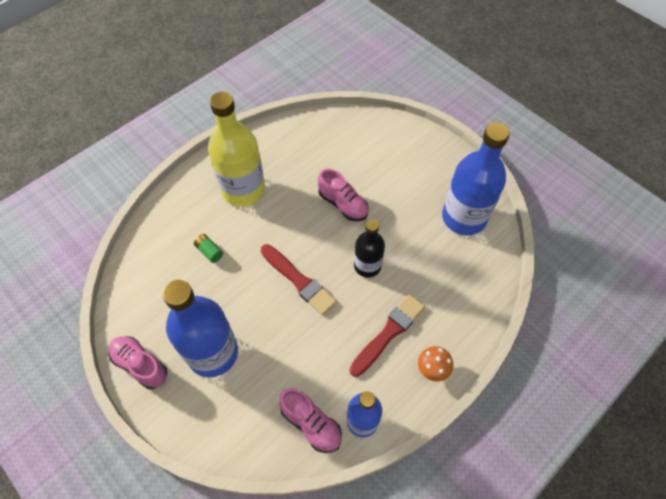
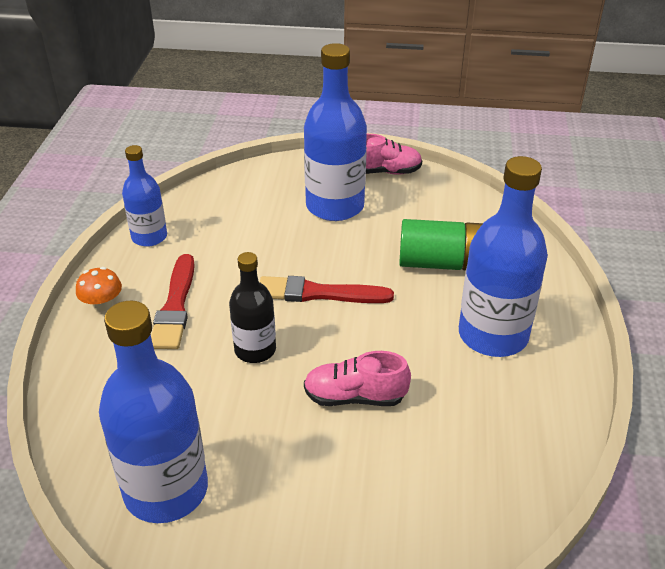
camera: 140 degrees right, 20 degrees down
(209, 251) = (441, 263): green battery -> green battery, size x2.23
(243, 190) = (493, 335): yellow bottle -> blue bottle
(311, 423) = (196, 214): pink shoe -> none

